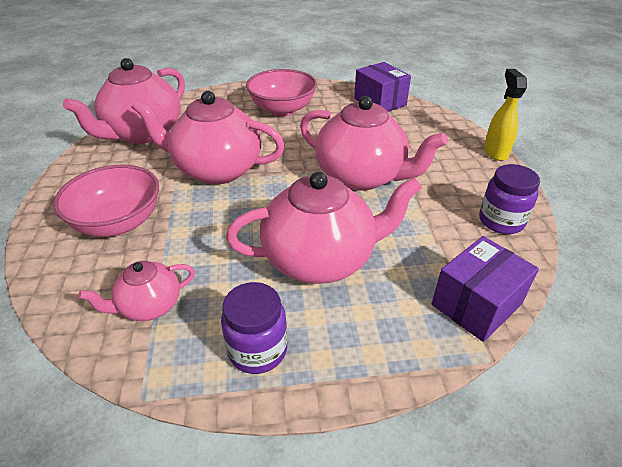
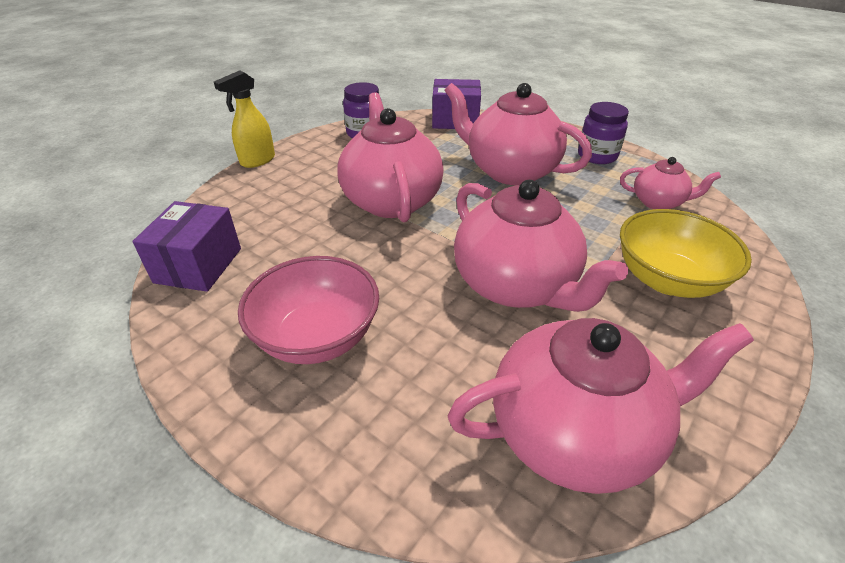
camera: 135 degrees left, 0 degrees up
(118, 223) = (667, 280): pink bowl -> yellow bowl

